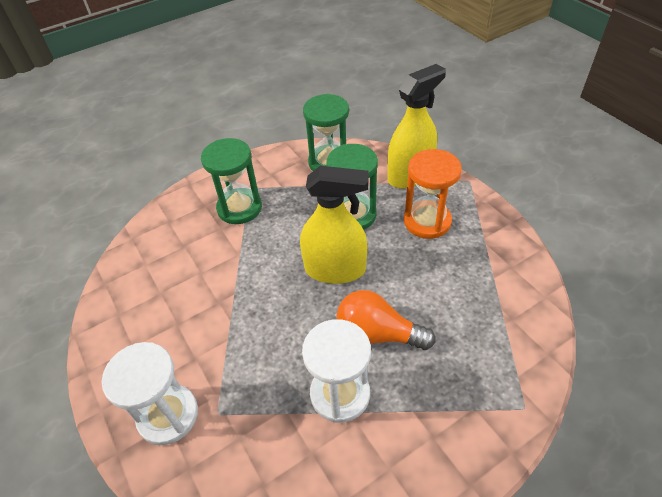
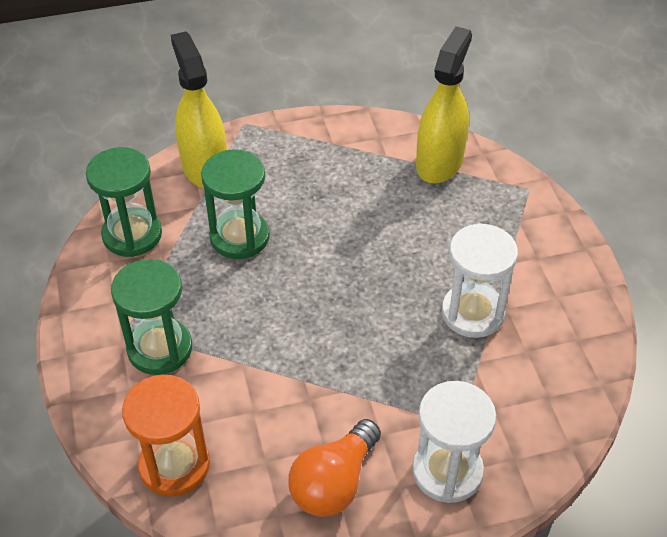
camera: 75 degrees left, 0 degrees up
(335, 269) = (314, 275): yellow spray bottle -> yellow spray bottle (439, 162)
(377, 334) = (415, 264): orange light bulb -> orange light bulb (334, 483)
(427, 221) = (286, 177): orange hourglass -> orange hourglass (174, 465)

